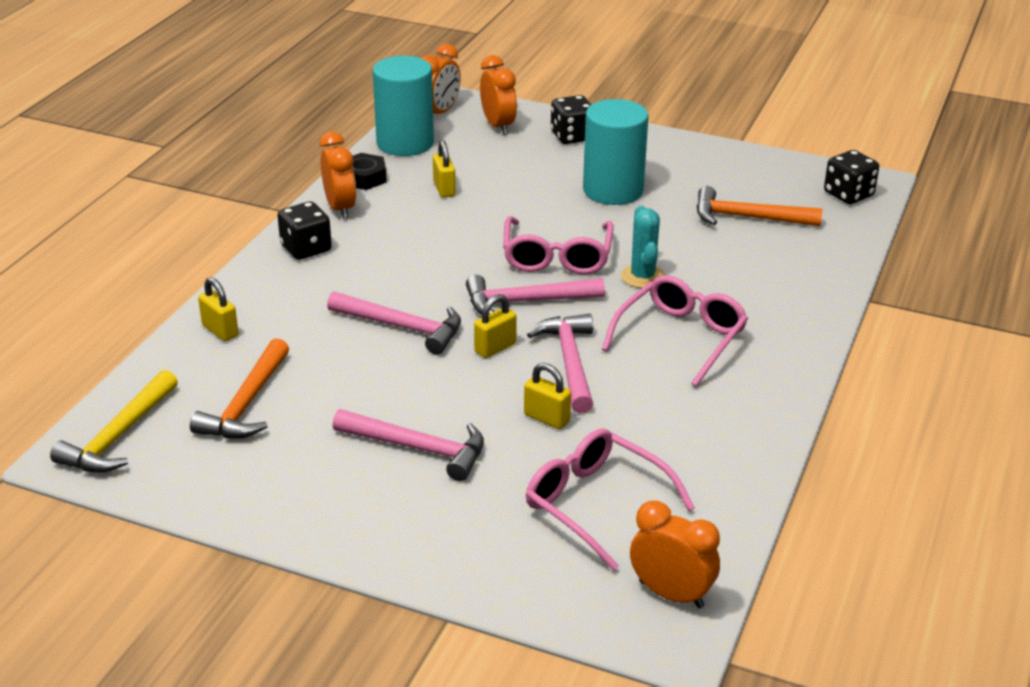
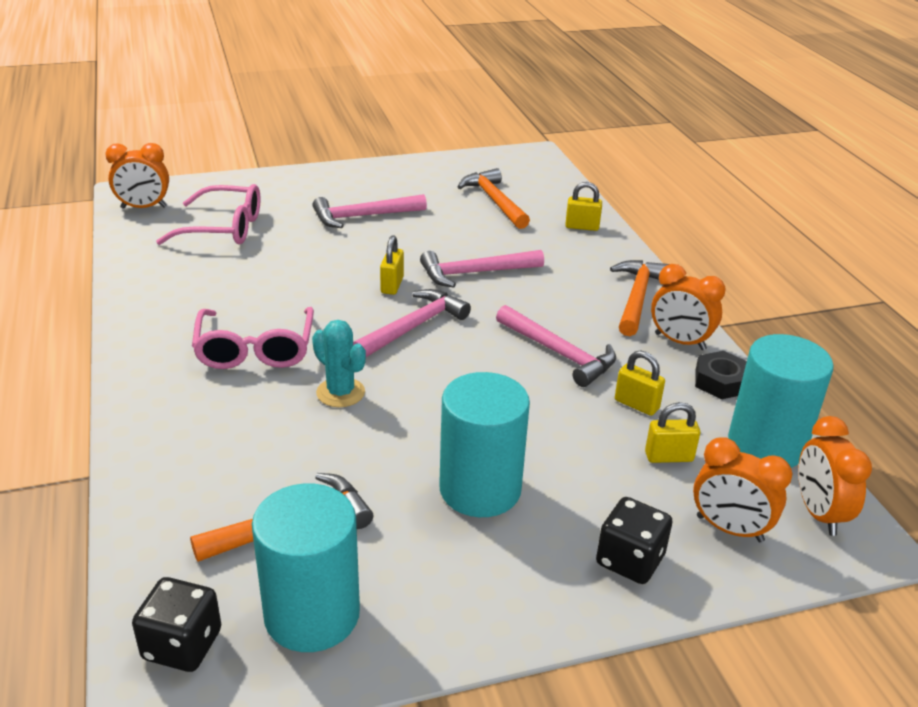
camera: 140 degrees right, 0 degrees up
(118, 436) = (530, 168): yellow hammer -> none
(306, 248) = (637, 297): black dice -> orange hammer
(546, 418) = (303, 258): yellow padlock -> yellow padlock (669, 457)
(557, 257) = (438, 378): pink glasses -> none
(570, 362) = (326, 297): pink hammer -> pink hammer (559, 353)
(769, 180) = (312, 614): none -> turquoise cylinder

